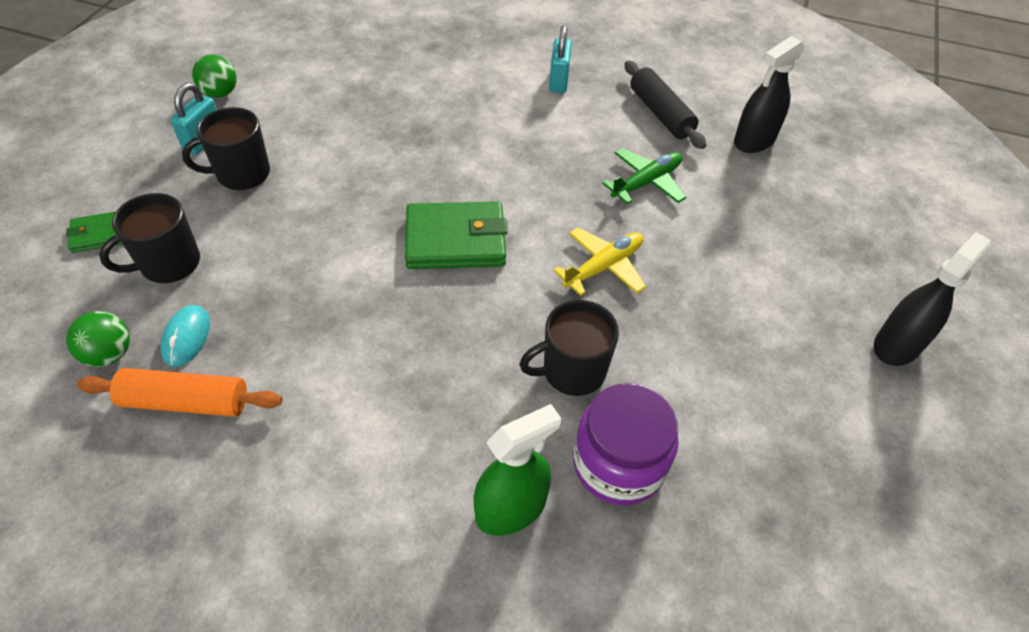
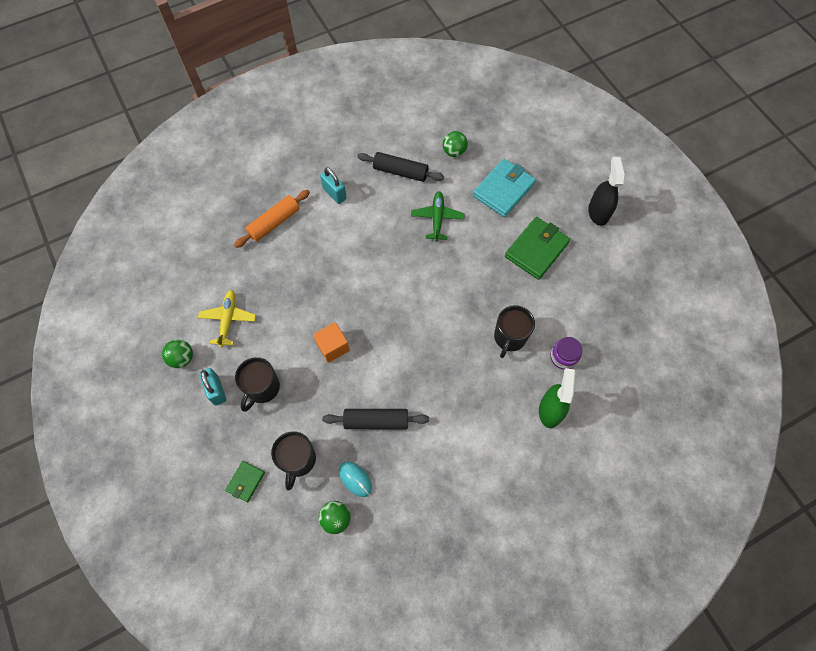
camera: 45 degrees left, 15 degrees up
(186, 402) = (393, 500): orange rolling pin -> orange rolling pin (274, 222)
(293, 305) = (376, 421): none -> black rolling pin
(359, 199) = (333, 347): none -> orange cube
(455, 240) = (399, 325): green wallet -> green wallet (536, 250)
(603, 267) = (468, 279): yellow plane -> yellow plane (228, 319)
(618, 463) = (563, 357): purple jar -> purple jar, size x0.61
(754, 141) = (454, 152): black spray bottle -> green ball
(774, 218) = (503, 190): none -> turquoise wallet

